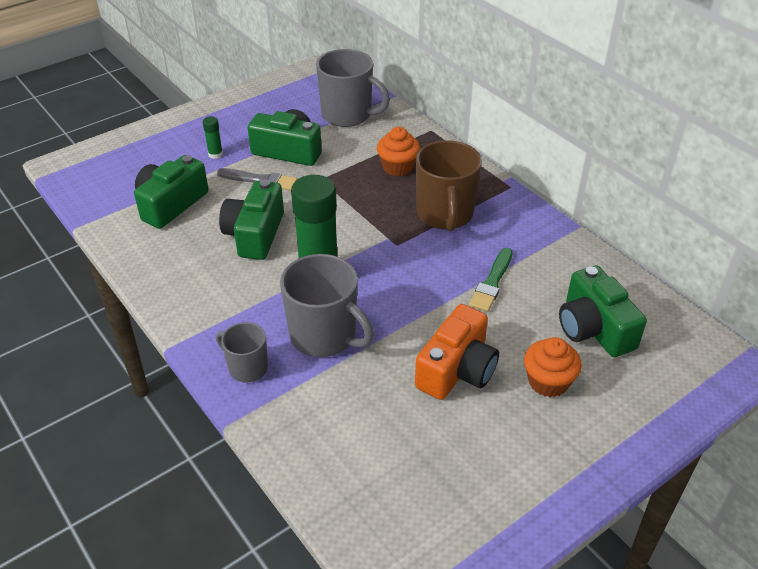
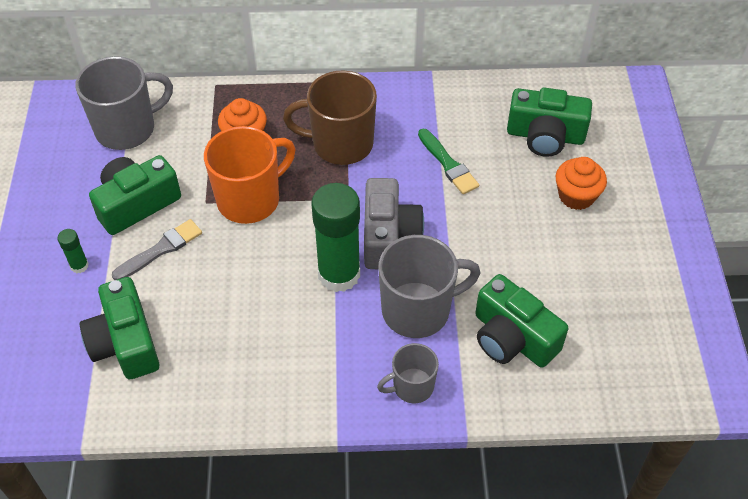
camera: 55 degrees left, 10 degrees up
(255, 234) = (239, 294): green camera -> green camera (512, 338)
(344, 197) = (250, 199): none -> orange mug
(381, 284) = (389, 237): none -> grey camera
(445, 215) = (340, 144): brown mug -> brown mug turned 150 degrees clockwise
(457, 370) = (524, 243): orange camera -> none

